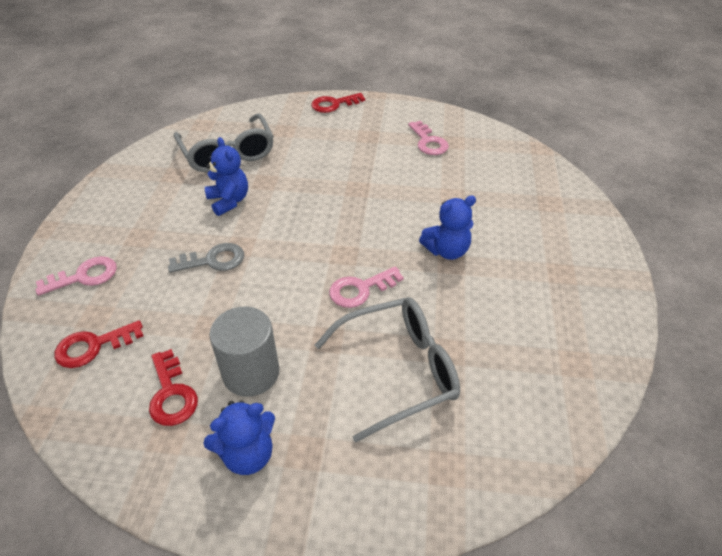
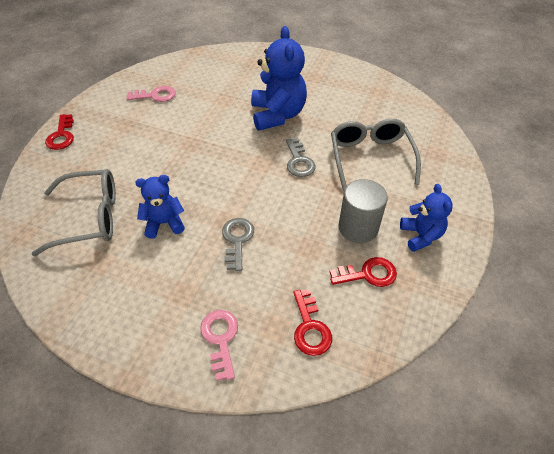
camera: 75 degrees left, 5 degrees up
(360, 289) = (299, 161): pink key -> grey key
(446, 251) = (277, 115): blue teddy bear -> blue teddy bear, size x1.72

